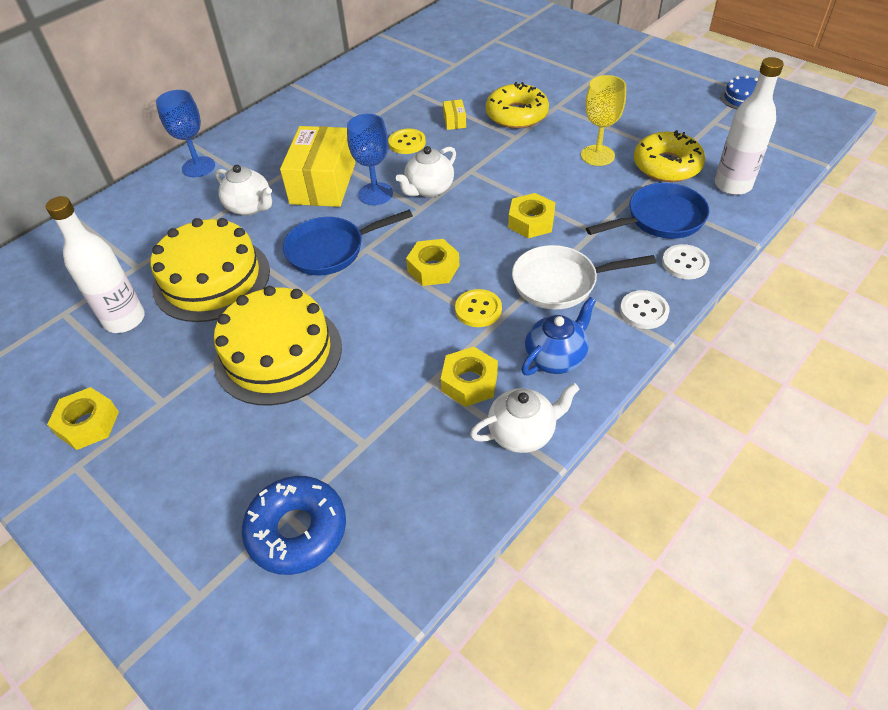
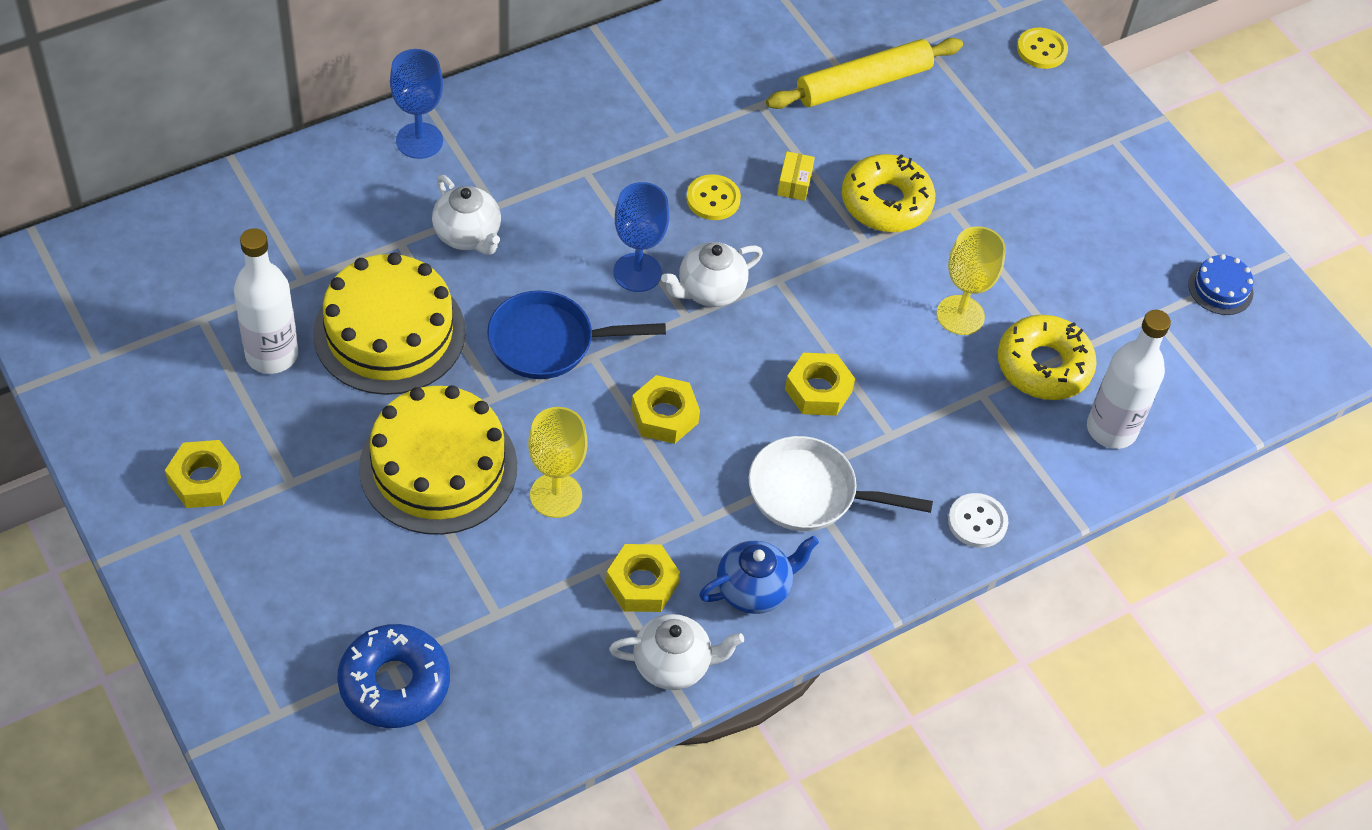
camera: 10 degrees right, 5 degrees up
(323, 183) = (575, 229): yellow box -> none
(376, 343) = (556, 495): none -> yellow goblet
(470, 66) = (863, 83): none -> yellow rolling pin
(478, 309) = (693, 493): yellow button -> yellow button (1041, 50)
(644, 311) = (889, 568): white button -> none
(660, 219) = (985, 447): blue pan -> none

